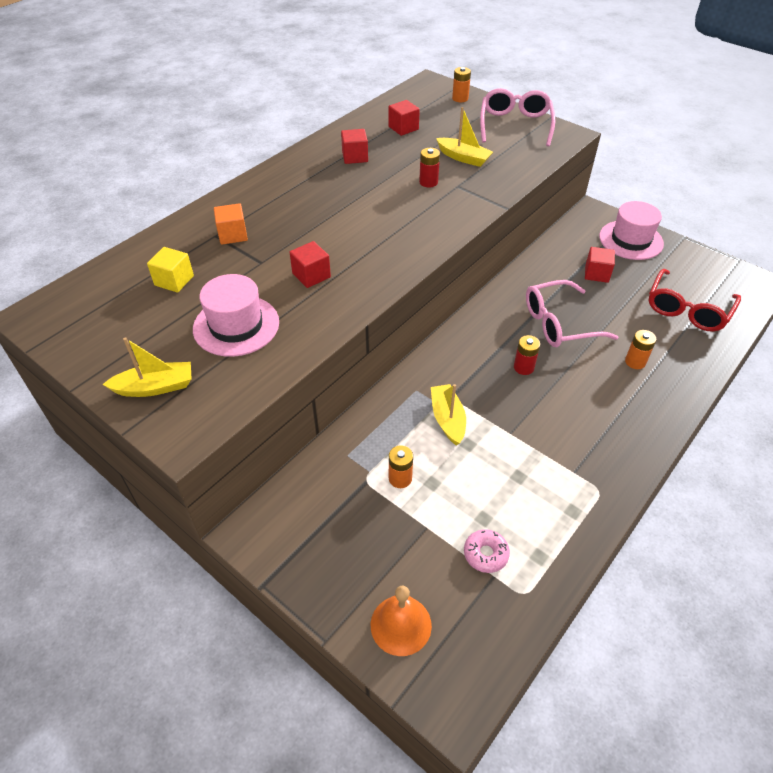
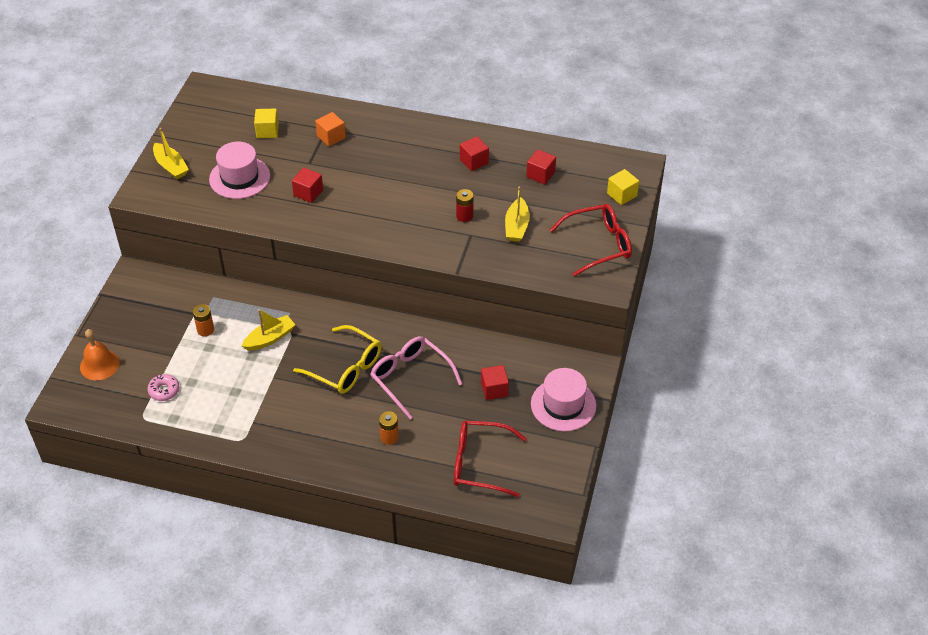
camera: 65 degrees right, 0 degrees up
(460, 98) = (622, 195): orange battery -> yellow cube
(515, 125) = (598, 244): pink glasses -> red glasses
(523, 367) = (345, 368): red battery -> yellow glasses

